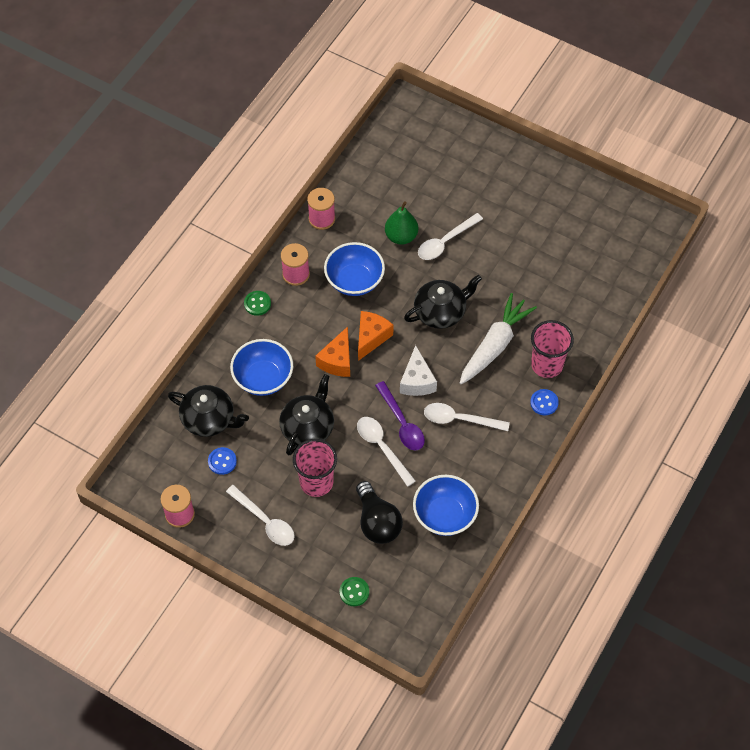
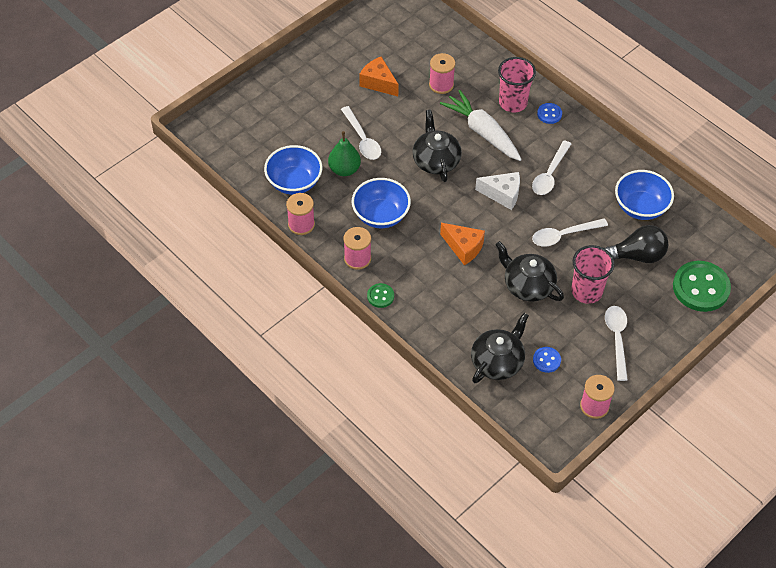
camera: 75 degrees left, 5 degrees down
(263, 378) = (465, 309): blue bowl -> blue bowl (294, 182)
(265, 521) = (617, 339): white spoon -> white spoon turned 60 degrees counterclockwise
(354, 592) = (701, 288): green button -> green button, size x2.10
(371, 337) = (447, 217): orange cheese -> orange cheese (378, 83)
(402, 423) = (542, 215): purple spoon -> none
(546, 293) = (441, 85): none -> pink spool

